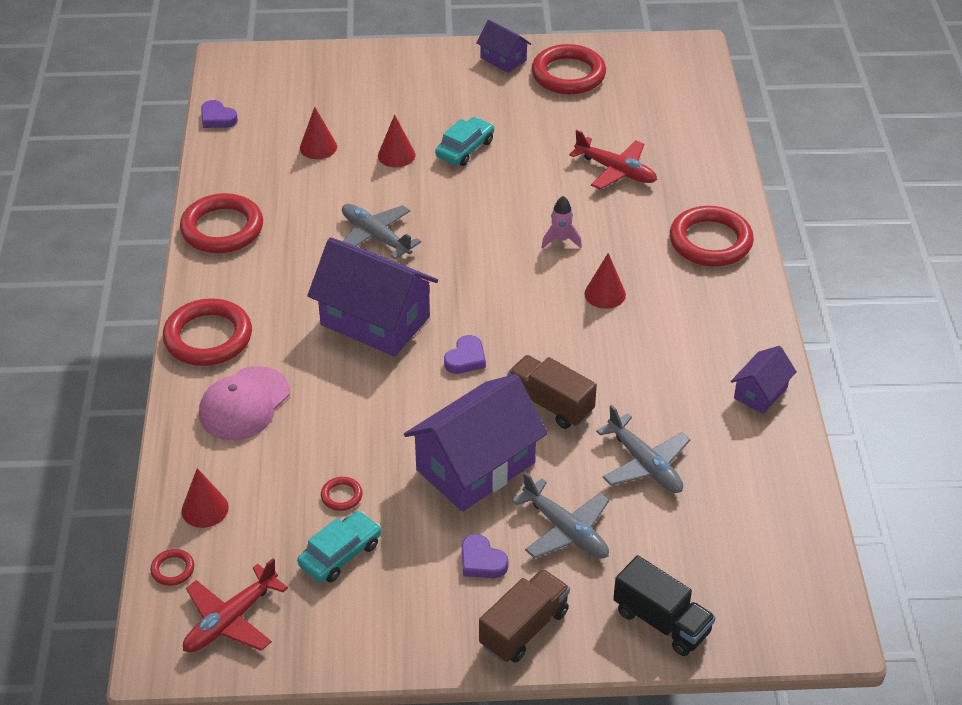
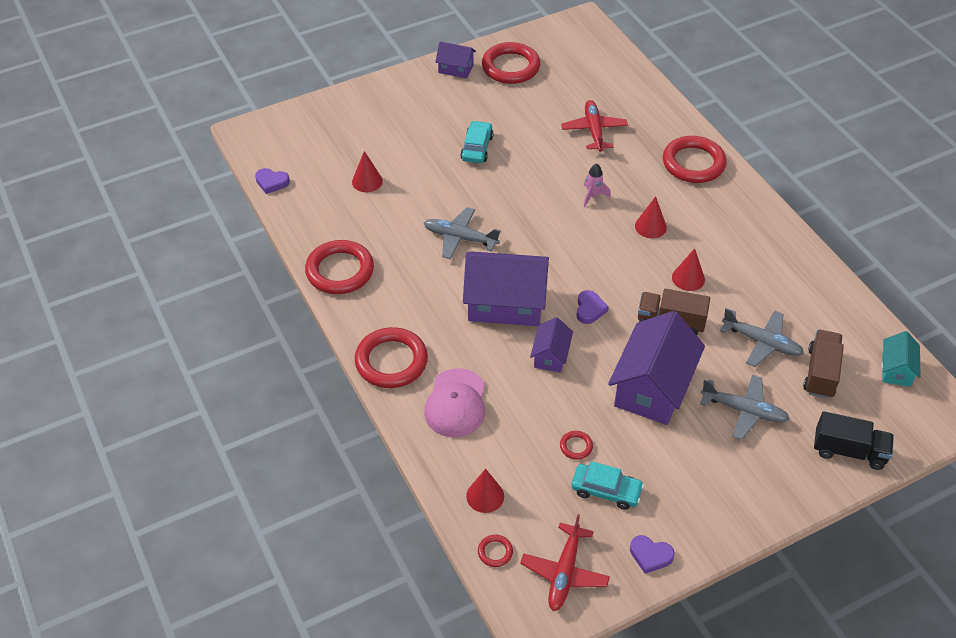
camera: 25 degrees left, 5 degrees up
(340, 554) = (606, 491): turquoise car -> turquoise car turned 90 degrees clockwise
(396, 155) = (430, 169): red cone -> red cone (688, 278)
(481, 561) = (705, 456): purple heart -> purple heart (650, 555)
(524, 629) = (766, 493): brown truck -> brown truck (820, 373)
(615, 170) = (594, 131): red plane -> red plane turned 105 degrees counterclockwise
(760, 393) = (799, 263): purple house -> purple house (550, 355)
(793, 554) = (896, 370): none -> turquoise house

